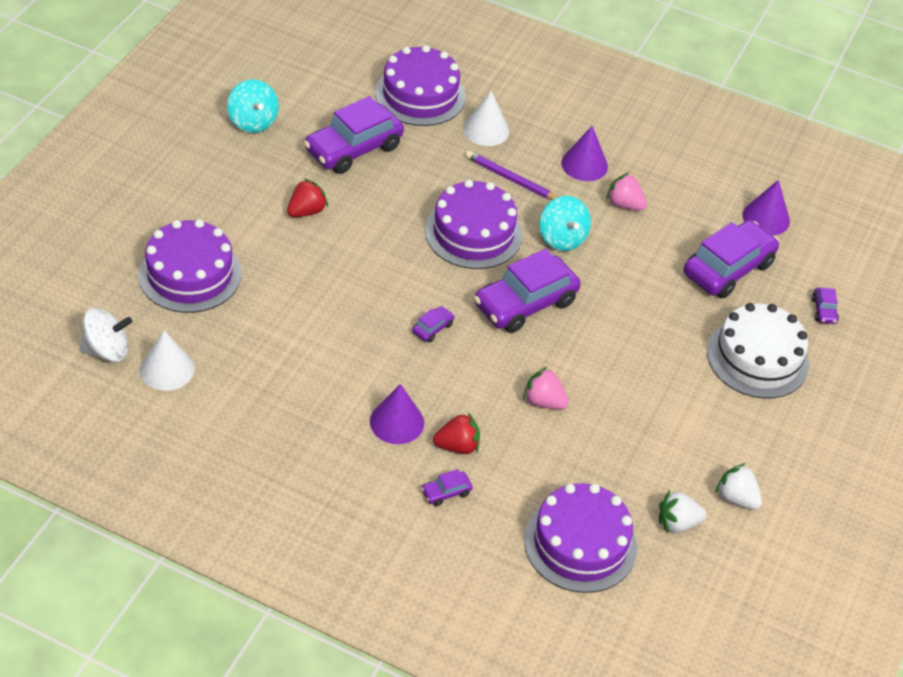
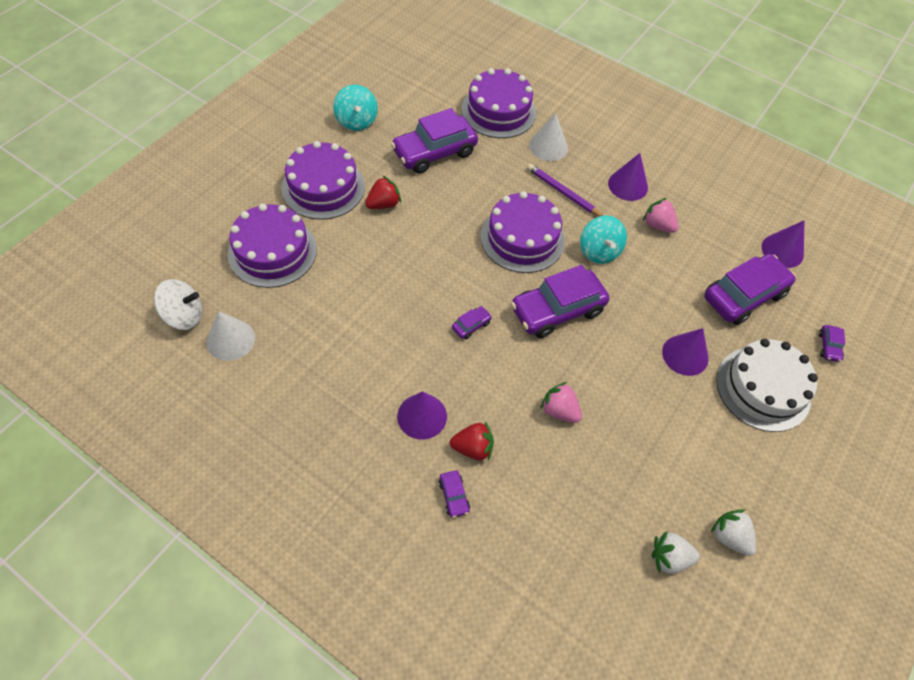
camera: 10 degrees right, 10 degrees up
(446, 492) = (454, 496): purple car -> purple car turned 90 degrees counterclockwise
(580, 543) = (572, 569): purple cake -> purple cake (323, 187)
(671, 334) = (685, 355): none -> purple cone

